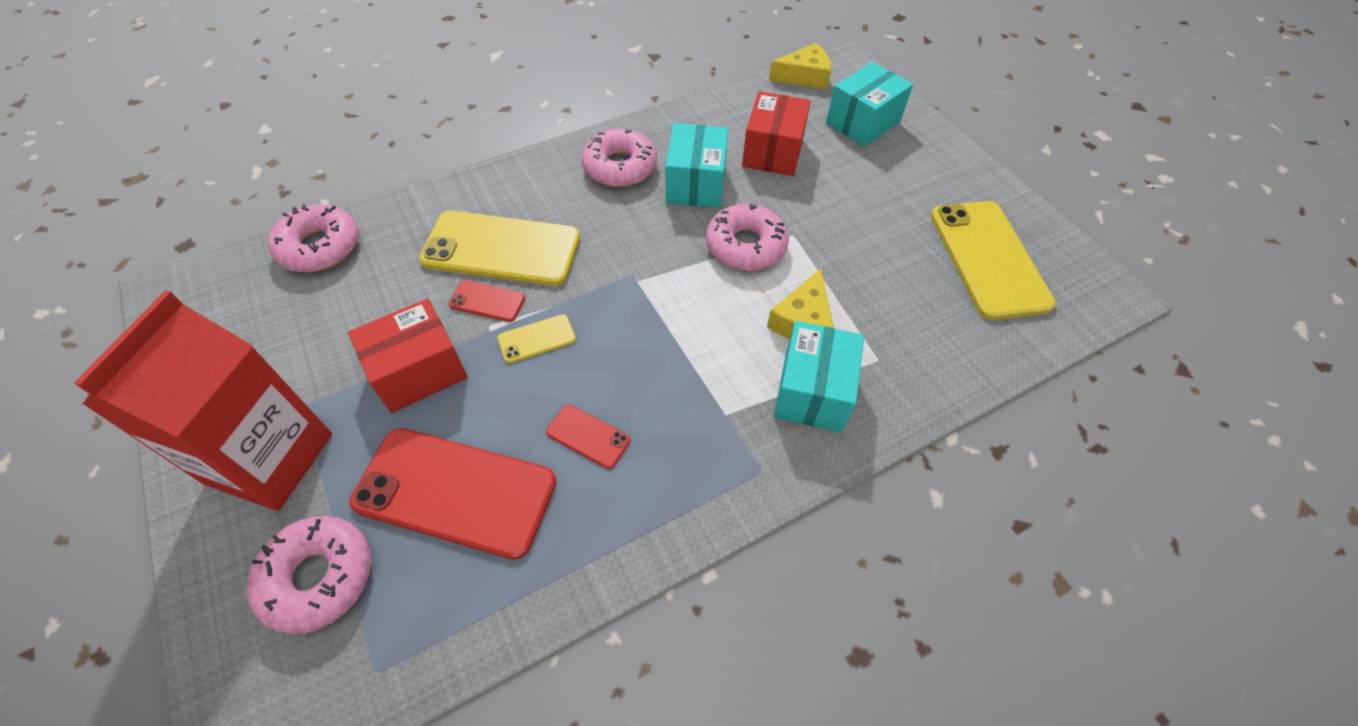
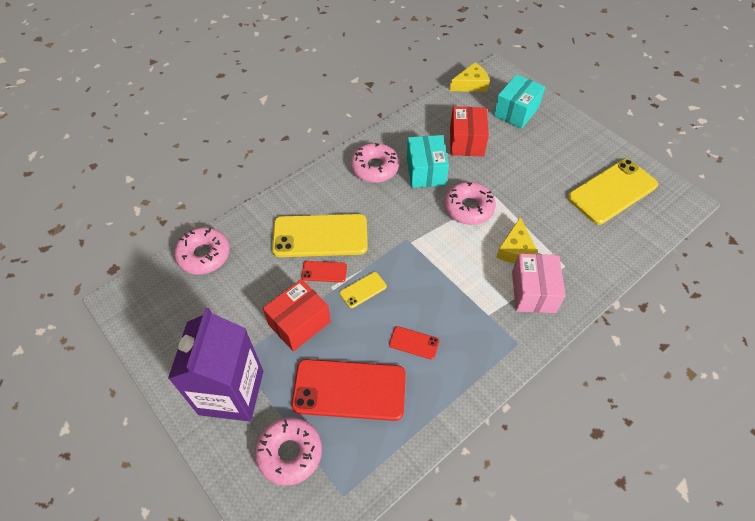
camera: 10 degrees left, 0 degrees up
(269, 458) = (231, 392): red carton -> purple carton
(813, 391) = (533, 292): turquoise box -> pink box
(988, 259) = (612, 191): yellow phone -> yellow phone turned 75 degrees clockwise

